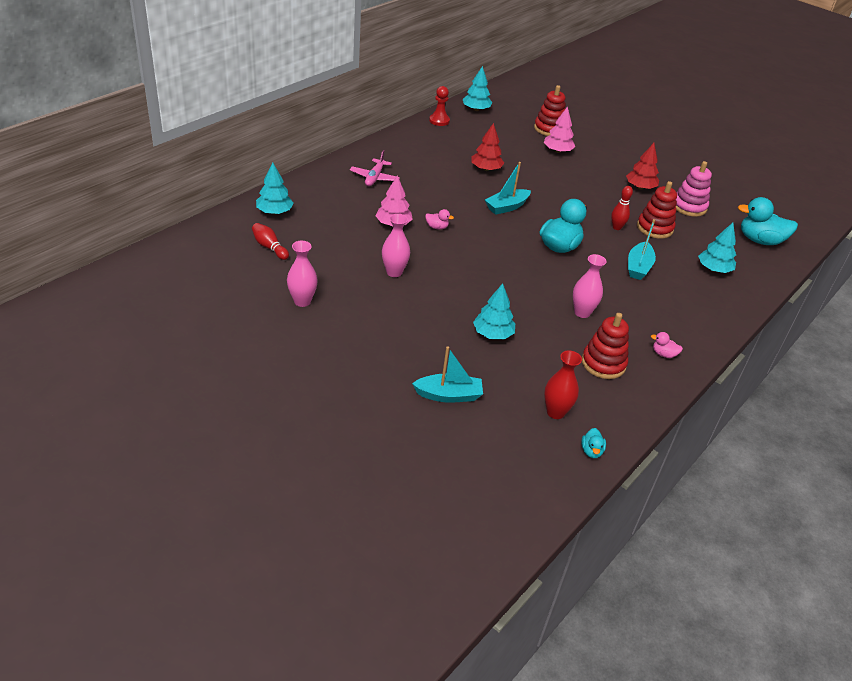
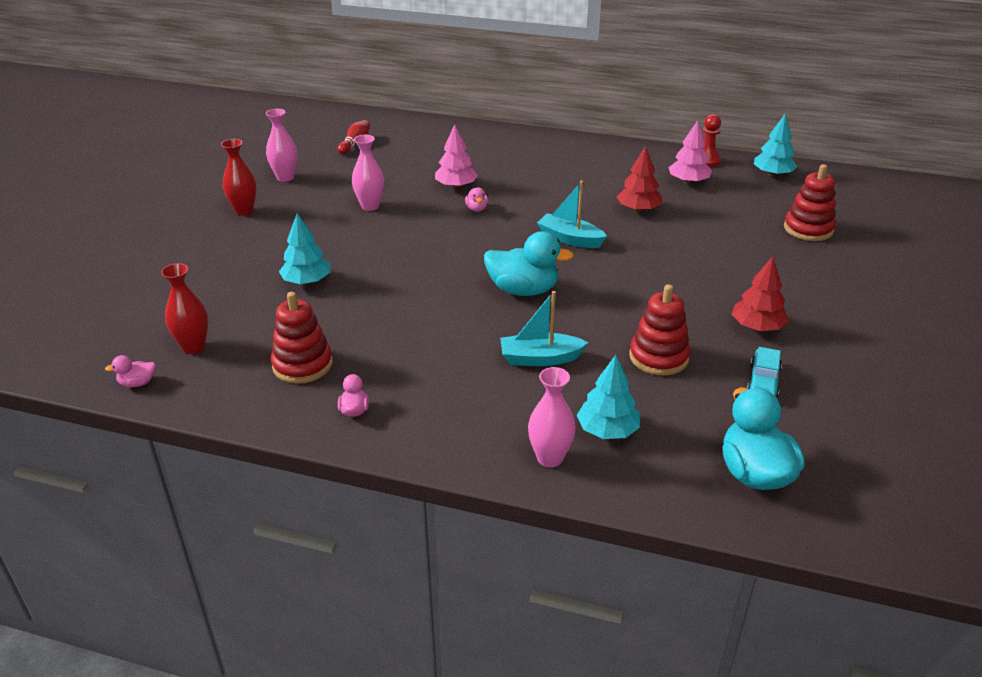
camera: 70 degrees right, 5 degrees down
(274, 212) = (413, 132): turquoise tree -> none
(349, 339) = (244, 211): none -> red vase
(374, 178) = (532, 157): pink plane -> none
(449, 395) = (189, 278): turquoise boat -> none
(557, 151) = (757, 246): pink tree -> pink tree (688, 182)
(582, 312) = (394, 331): pink vase -> pink vase (550, 458)
(591, 451) = (137, 383): turquoise duck -> pink duck
(616, 227) = (620, 325): red bowling pin -> none
(689, 207) = (763, 381): pink stacking toy -> turquoise car

